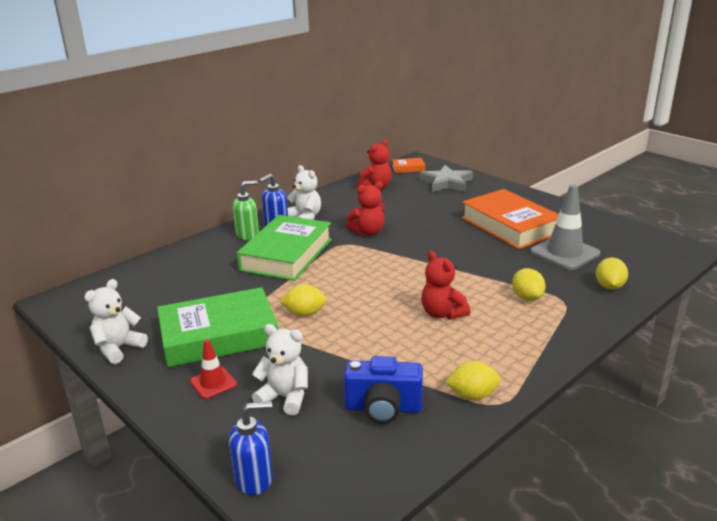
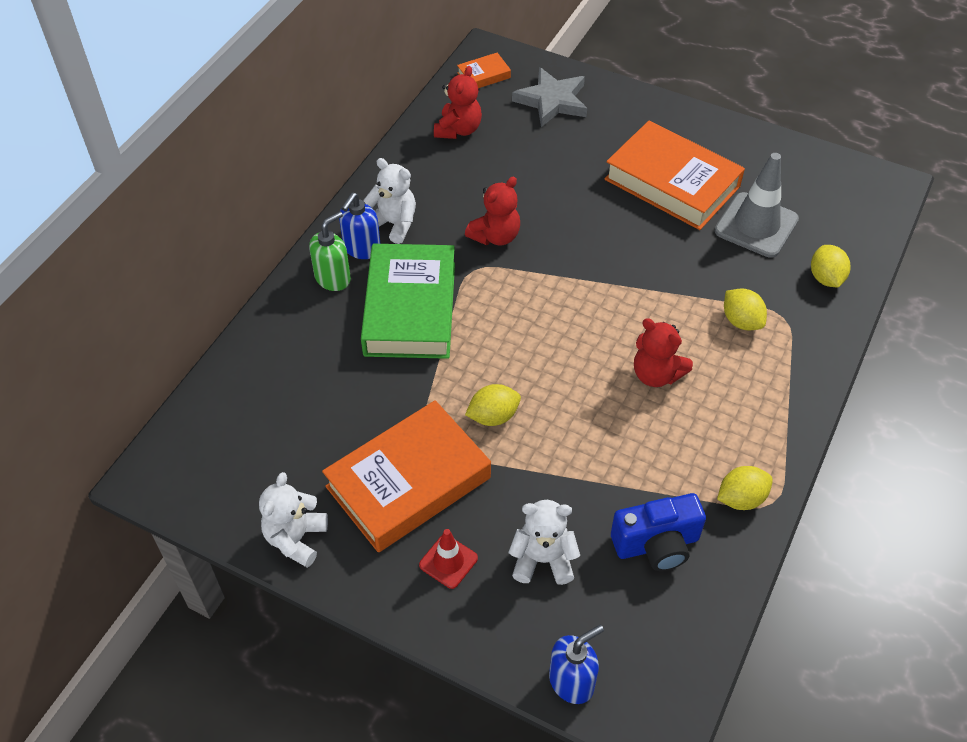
camera: 20 degrees left, 25 degrees up
(219, 335) = (408, 482): green book -> orange book

